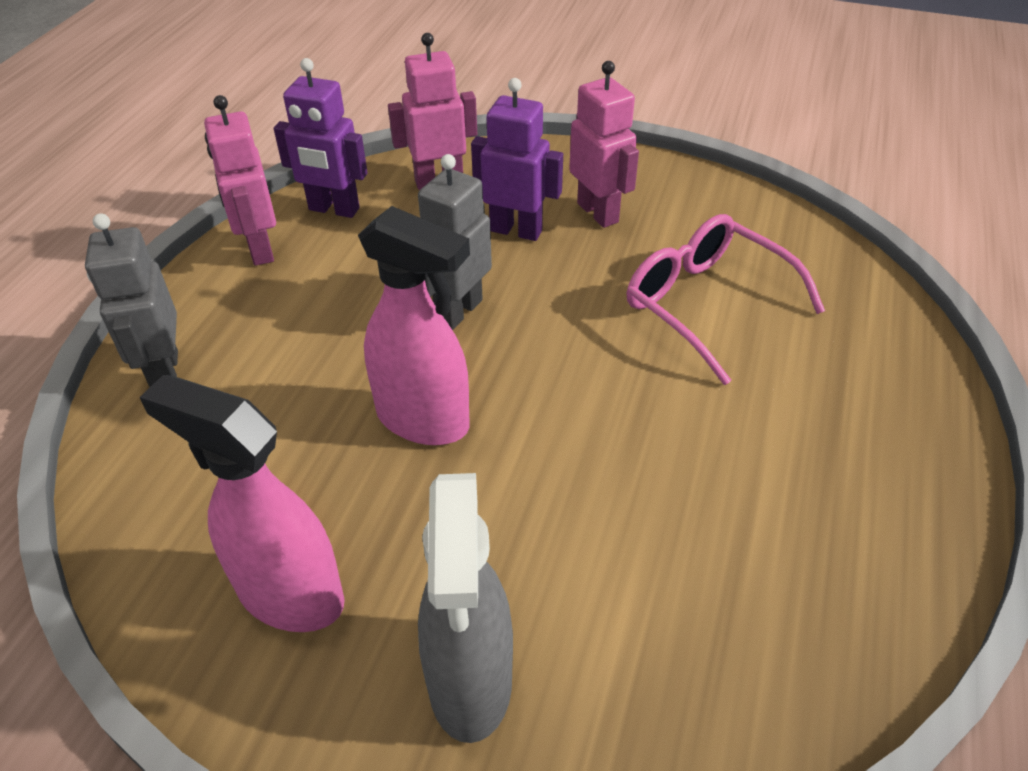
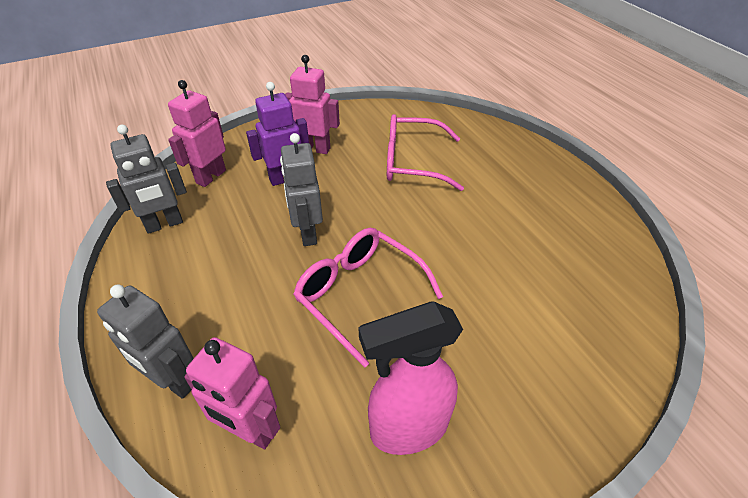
camera: 45 degrees left, 0 degrees up
(259, 249) = (143, 273): pink robot -> pink robot (250, 431)
(333, 209) = (164, 224): purple robot -> grey robot
(424, 420) = (360, 295): pink spray bottle -> pink glasses
(470, 683) = (532, 389): grey spray bottle -> none

